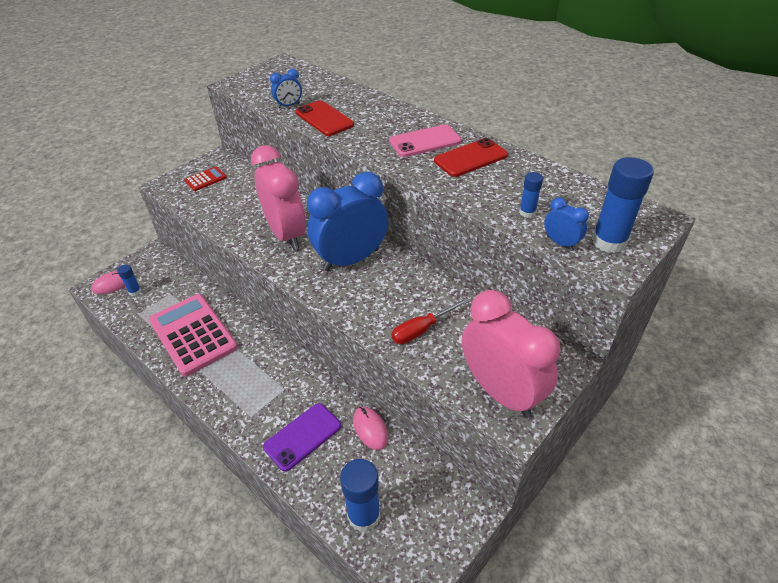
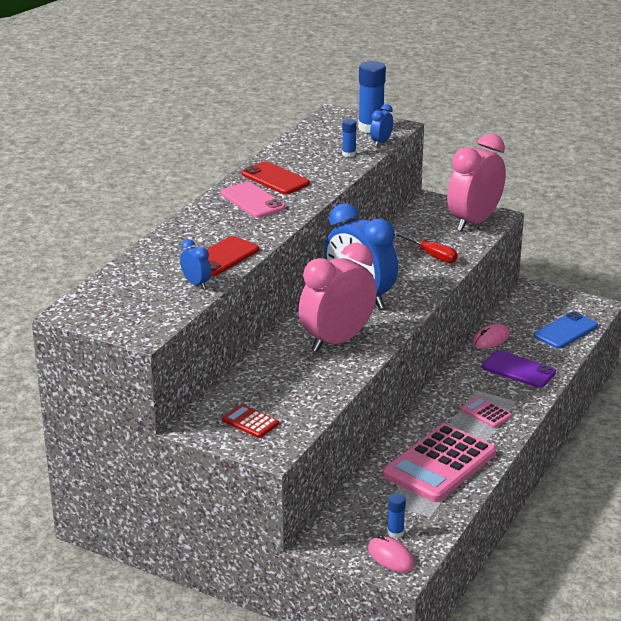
camera: 105 degrees left, 15 degrees down
(244, 386) = (486, 413): none -> pink calculator
(364, 515) = (565, 331): blue glue stick -> blue phone

